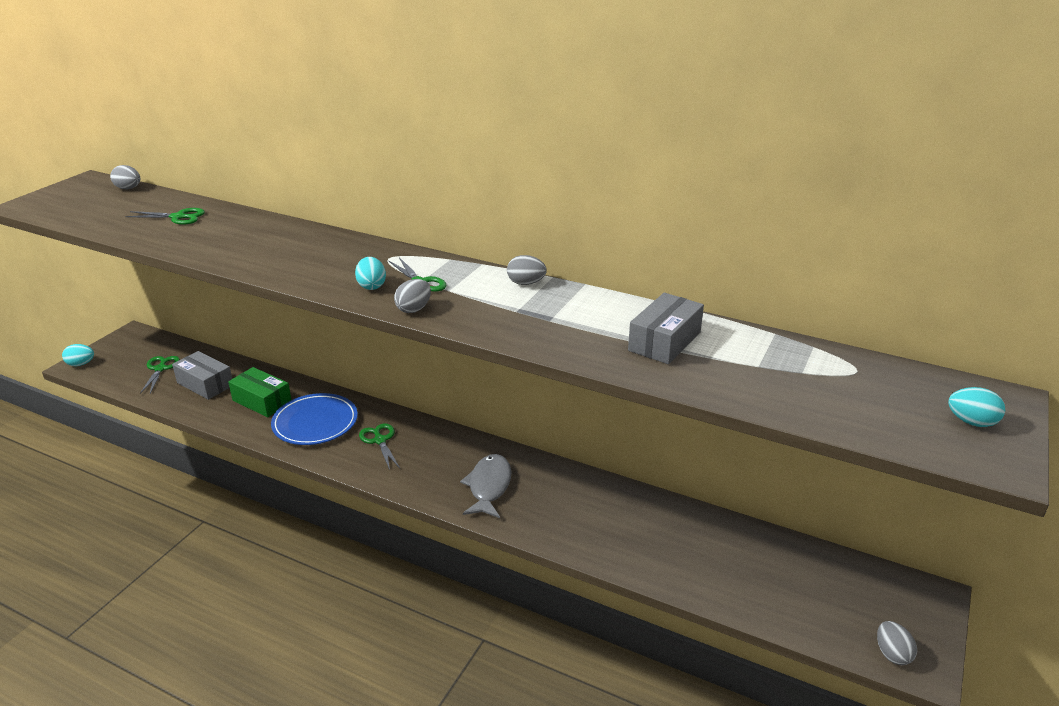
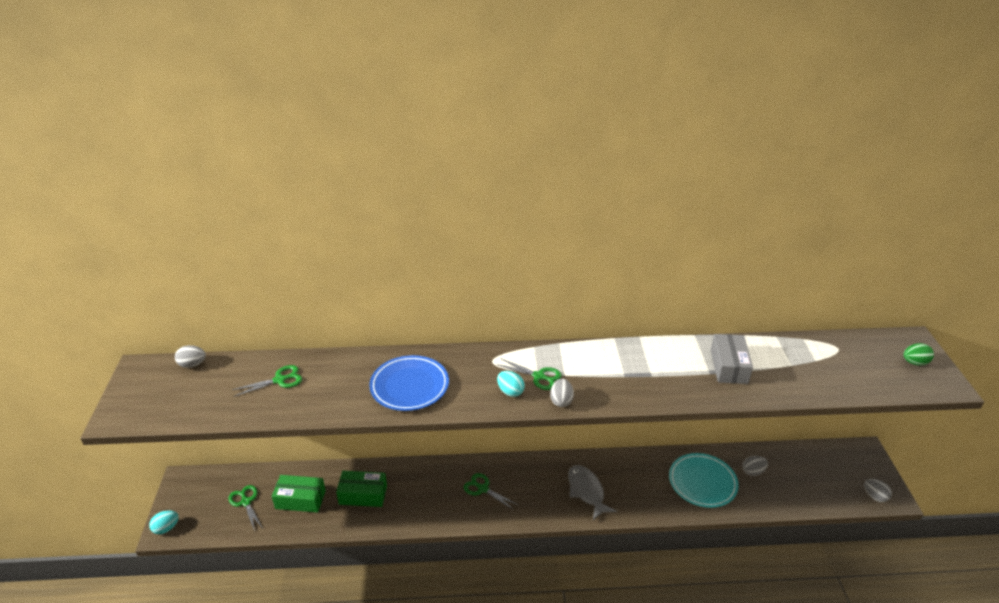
camera: 30 degrees left, 5 degrees up
(205, 384) = (300, 499): grey box -> green box
(315, 423) = (422, 495): blue plate -> blue plate (409, 386)
(526, 283) = (604, 350): grey egg -> grey egg (753, 472)
(643, 534) = (702, 482): none -> turquoise plate
(971, 422) = (914, 362): turquoise egg -> green egg

